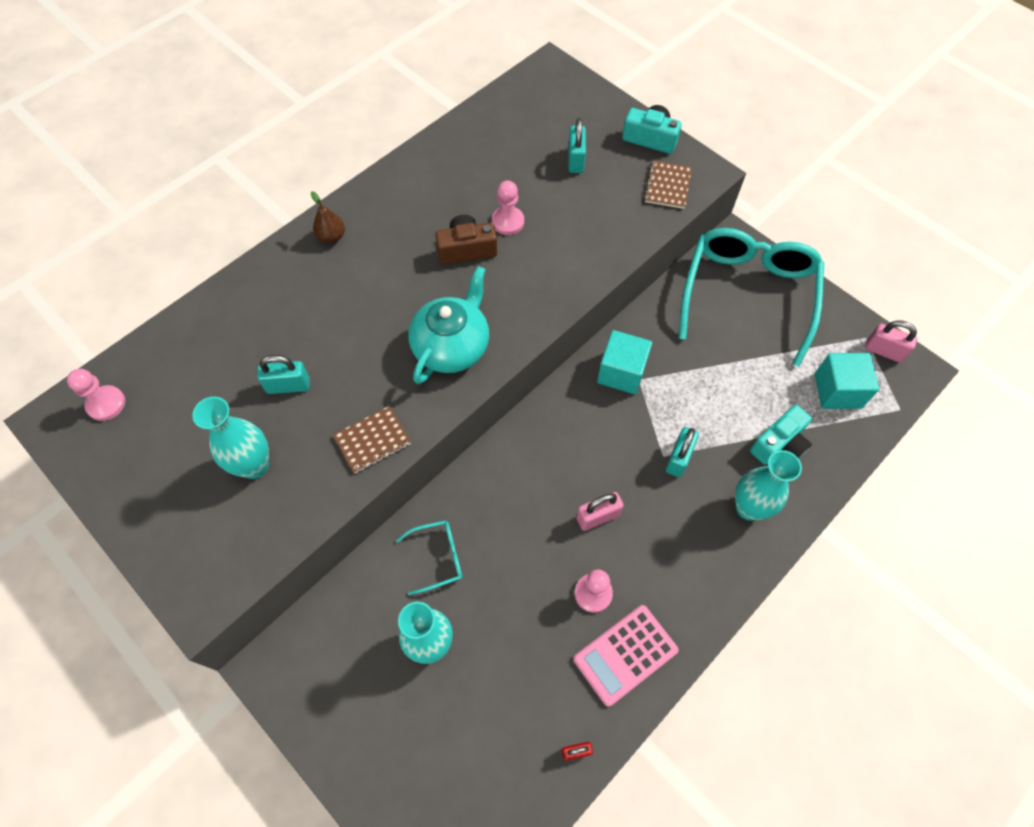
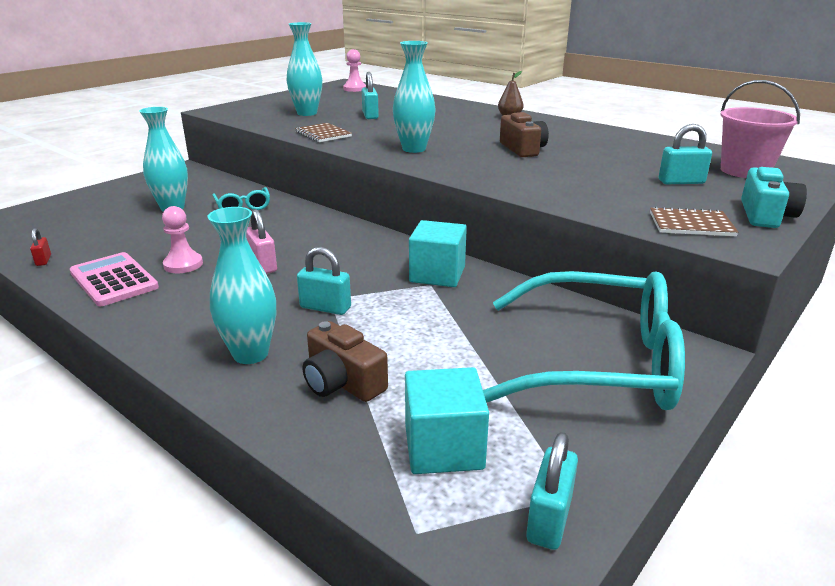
camera: 85 degrees right, 35 degrees down
(452, 346) = (414, 149): turquoise teapot -> turquoise vase
(508, 222) = (567, 160): pink pawn -> none
(551, 110) = (745, 171): none -> pink bucket
(779, 444) = (342, 382): turquoise camera -> brown camera
(883, 351) = (549, 519): pink padlock -> turquoise padlock

